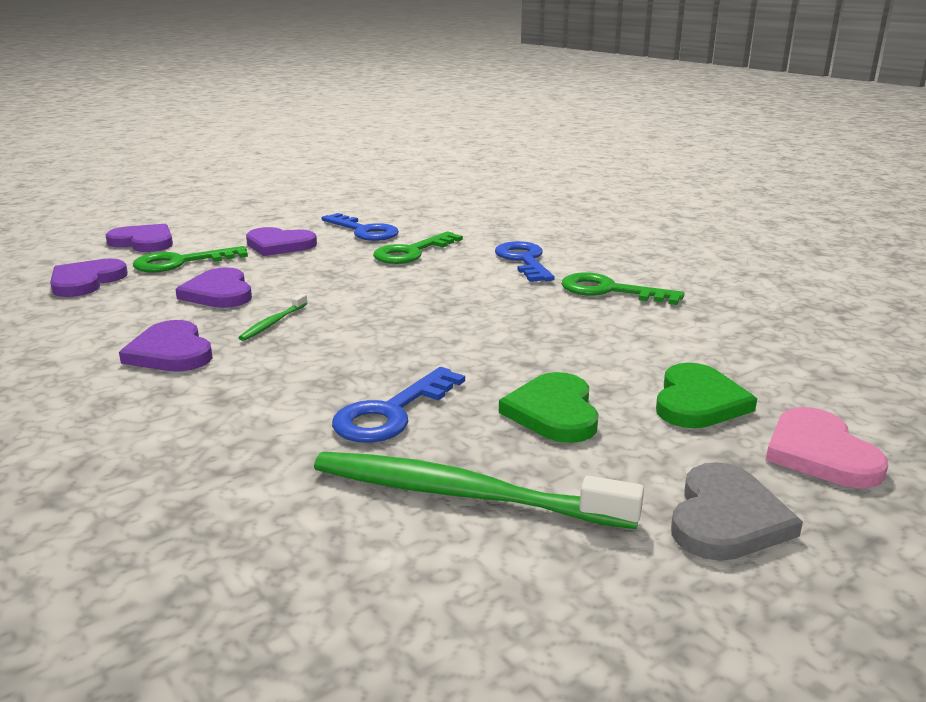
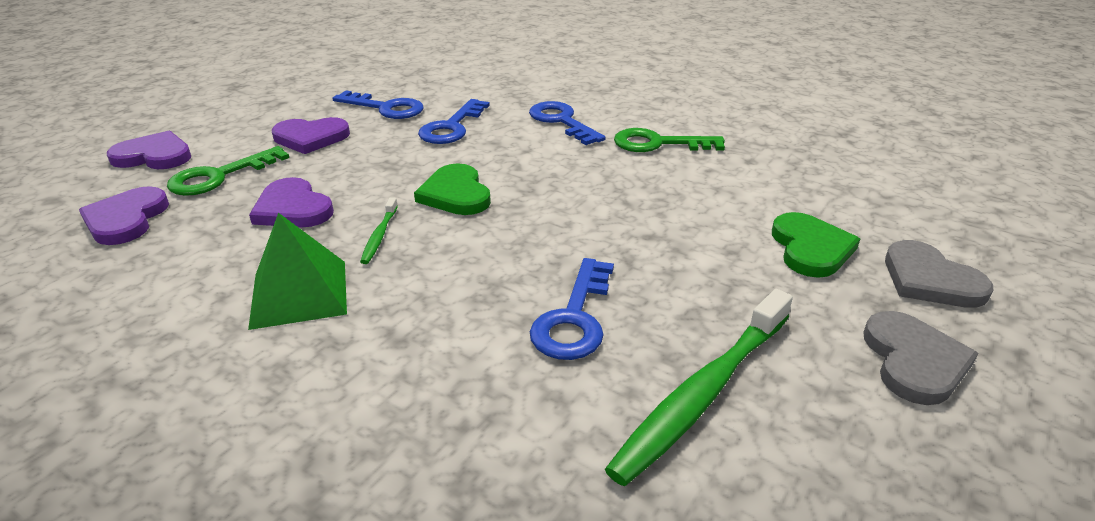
camera: 20 degrees left, 10 degrees up
(171, 352) = (299, 293): purple heart -> green pyramid
(412, 252) = (452, 127): green key -> blue key
(464, 494) = (703, 393): green toothbrush -> green toothbrush turned 45 degrees counterclockwise
(553, 412) = (709, 285): green heart -> green heart (455, 194)
(820, 453) = (930, 280): pink heart -> grey heart

